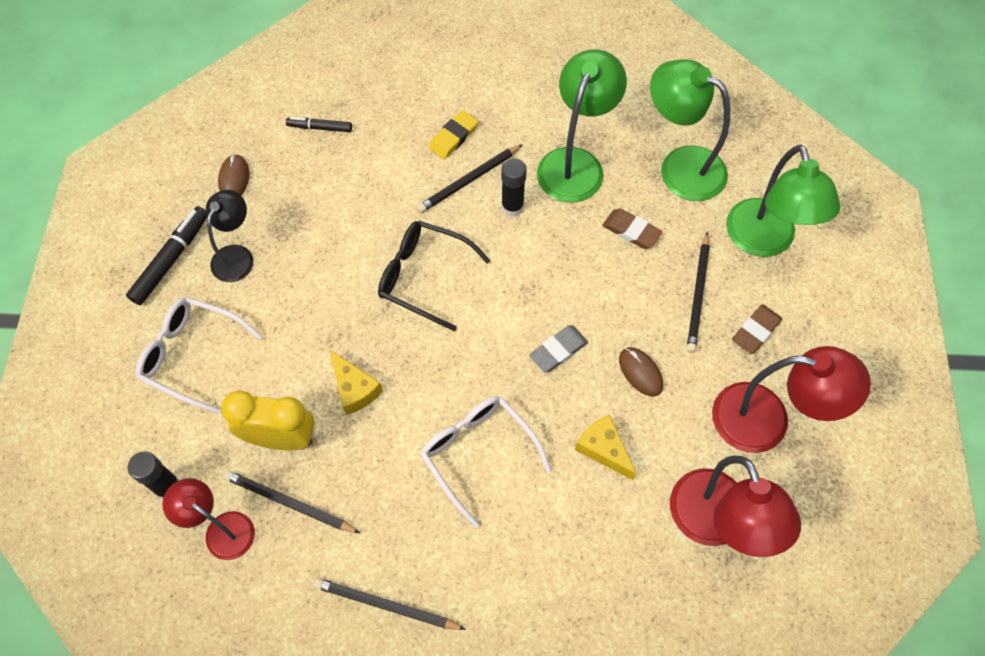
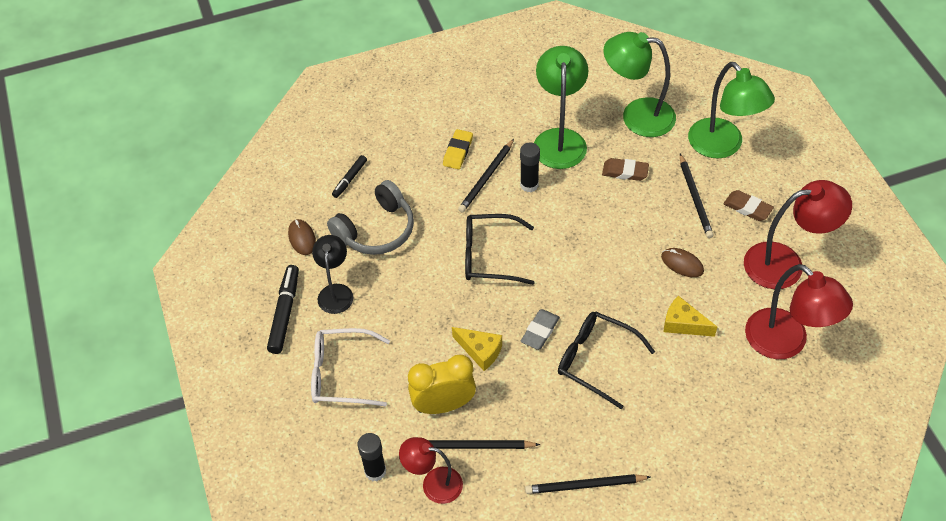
camera: 20 degrees left, 10 degrees down
(317, 199) = (376, 230): none -> grey headphones
(320, 128) = (350, 179): black marker -> black marker turned 45 degrees counterclockwise
(478, 453) = (595, 360): white glasses -> black glasses
(558, 350) = (616, 270): grey eraser -> grey eraser (540, 331)
(755, 331) = (747, 208): brown eraser -> brown eraser turned 75 degrees counterclockwise

